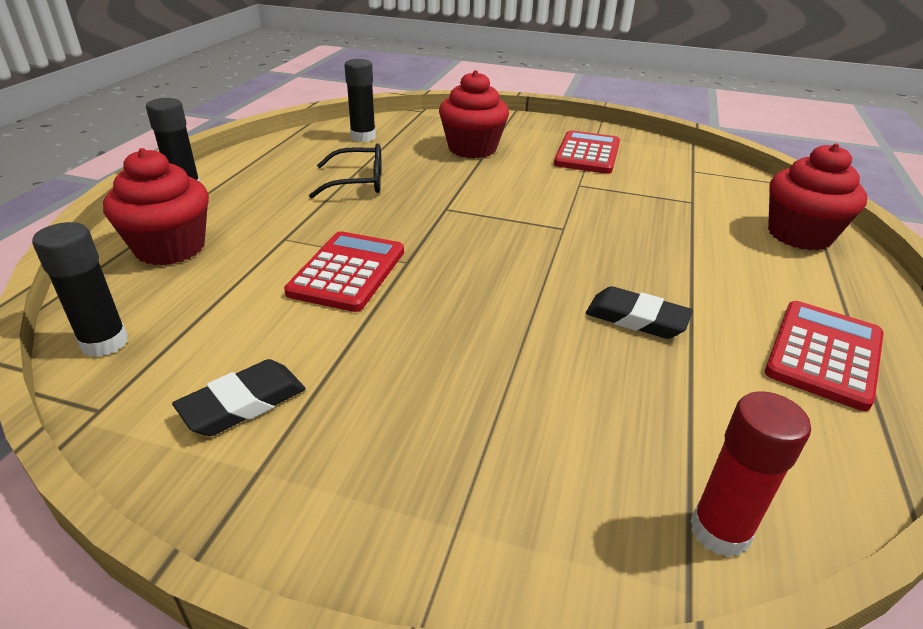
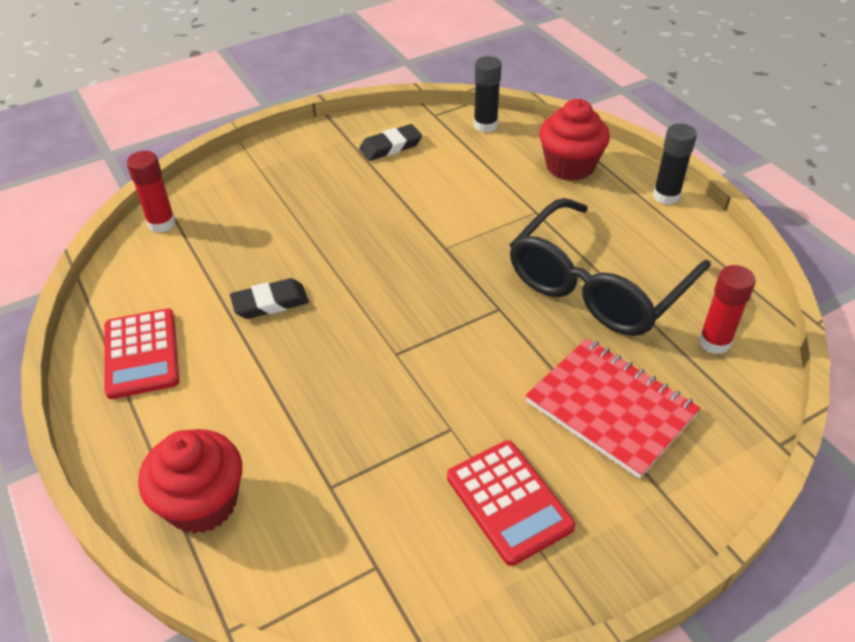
camera: 135 degrees right, 10 degrees up
(243, 403) = (390, 147): black eraser -> black eraser turned 60 degrees clockwise
(347, 272) = (461, 218): red calculator -> none
(358, 182) = (598, 285): black glasses -> black glasses, size x2.04
(363, 137) = (714, 342): black glue stick -> red glue stick
(472, 149) = (611, 408): red cupcake -> red notebook

